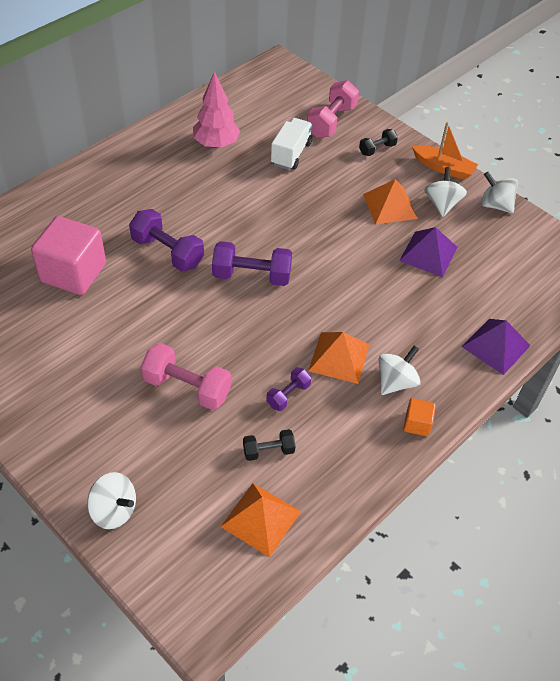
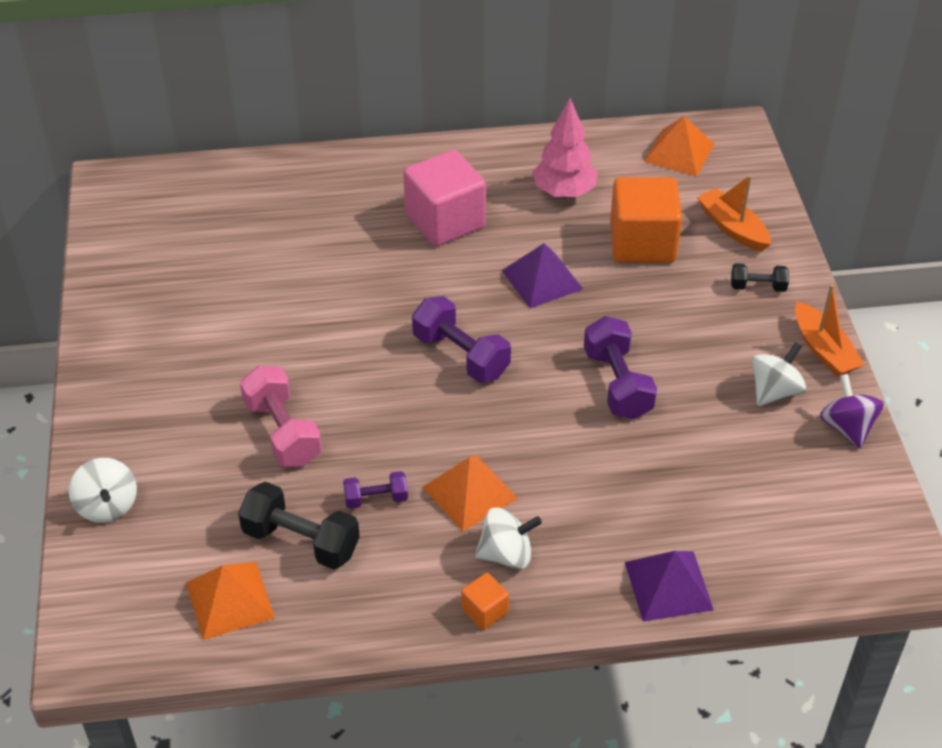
camera: 40 degrees right, 5 degrees down
(73, 273) = (282, 258): pink cube -> pink cube (445, 221)
(168, 252) = (396, 285): purple dumbbell -> purple dumbbell (617, 384)
(268, 451) = (301, 541): black dumbbell -> black dumbbell, size x1.78
(291, 154) = (642, 243): white truck -> orange cube
(331, 121) = (732, 228): pink dumbbell -> orange boat
(390, 206) = (703, 361): orange pyramid -> orange pyramid (679, 152)
(428, 254) = (695, 439): purple pyramid -> purple pyramid (542, 279)
(495, 205) = (847, 428): white spinning top -> purple spinning top

